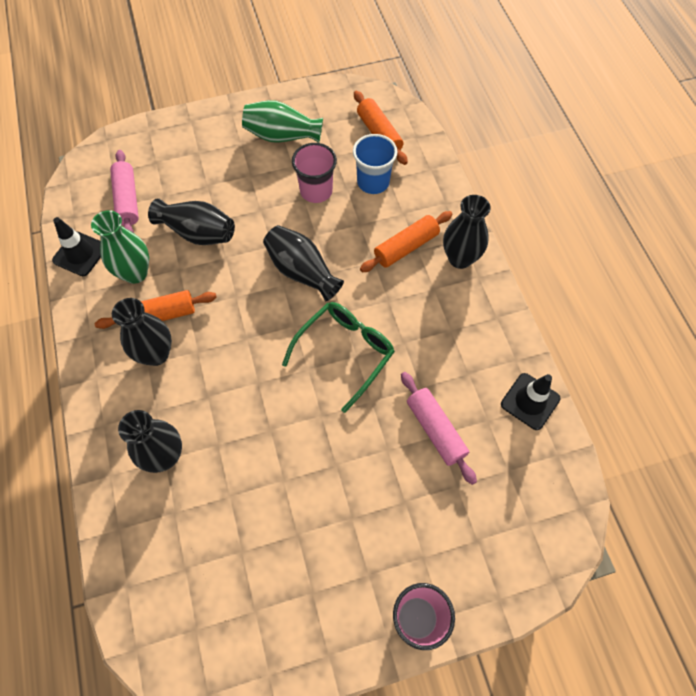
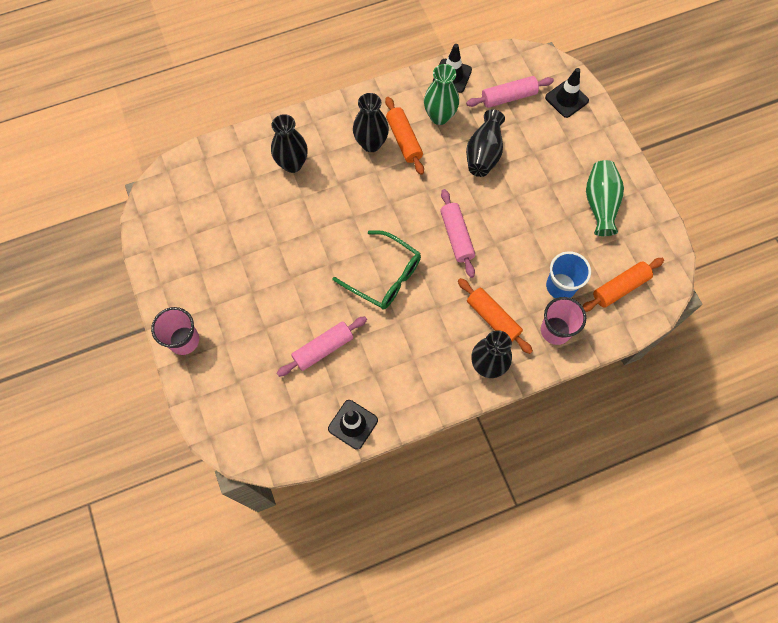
camera: 85 degrees right, 5 degrees up
(145, 146) = (566, 99): none -> black traffic cone
(302, 271) = (456, 236): black vase -> pink rolling pin
(316, 191) = (542, 239): pink cup -> pink cup (555, 330)

